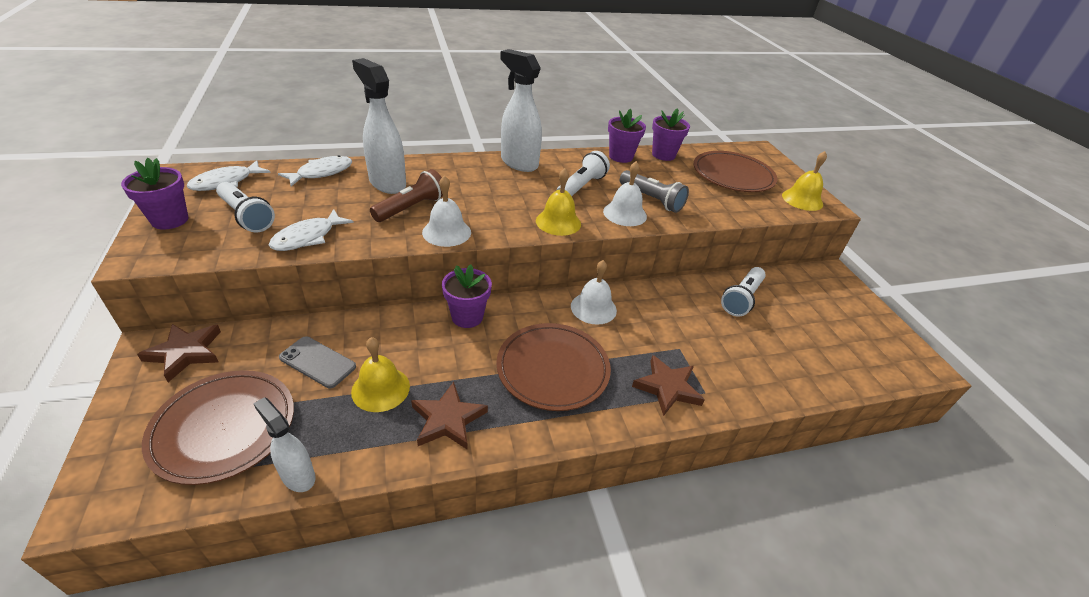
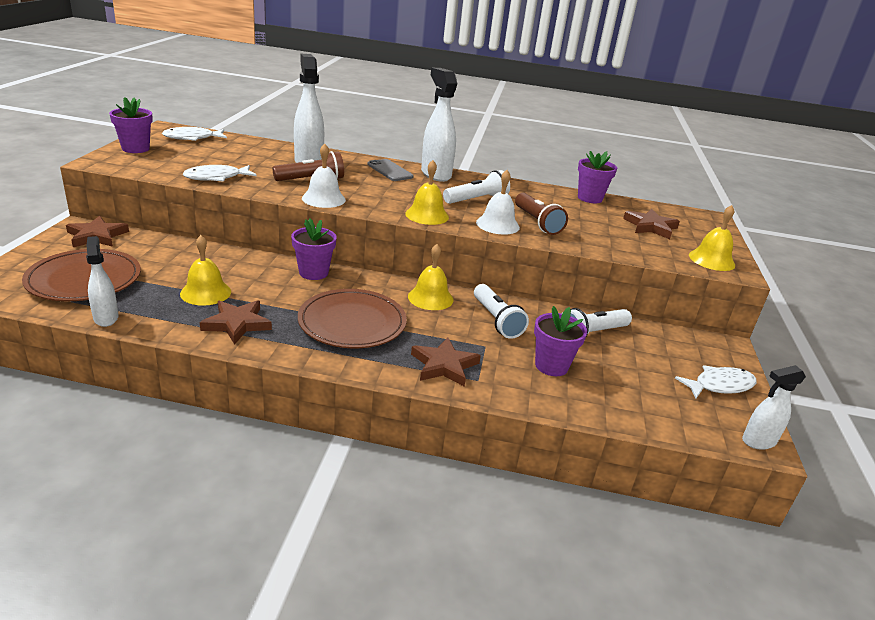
camera: 25 degrees right, 10 degrees down
(246, 216) = (186, 158): white flashlight -> white flashlight (496, 320)
(318, 362) = (176, 265): grey phone -> grey phone (390, 171)
(321, 173) = (265, 147): white fish -> white fish (719, 385)
(593, 308) = (430, 298): white bell -> yellow bell
(621, 157) = (542, 190): purple flower pot -> purple flower pot (551, 366)
(651, 200) = (537, 222): grey flashlight -> brown flashlight
(733, 175) = (650, 227): brown plate -> brown star
(923, 365) = (758, 441): none -> white spray bottle

